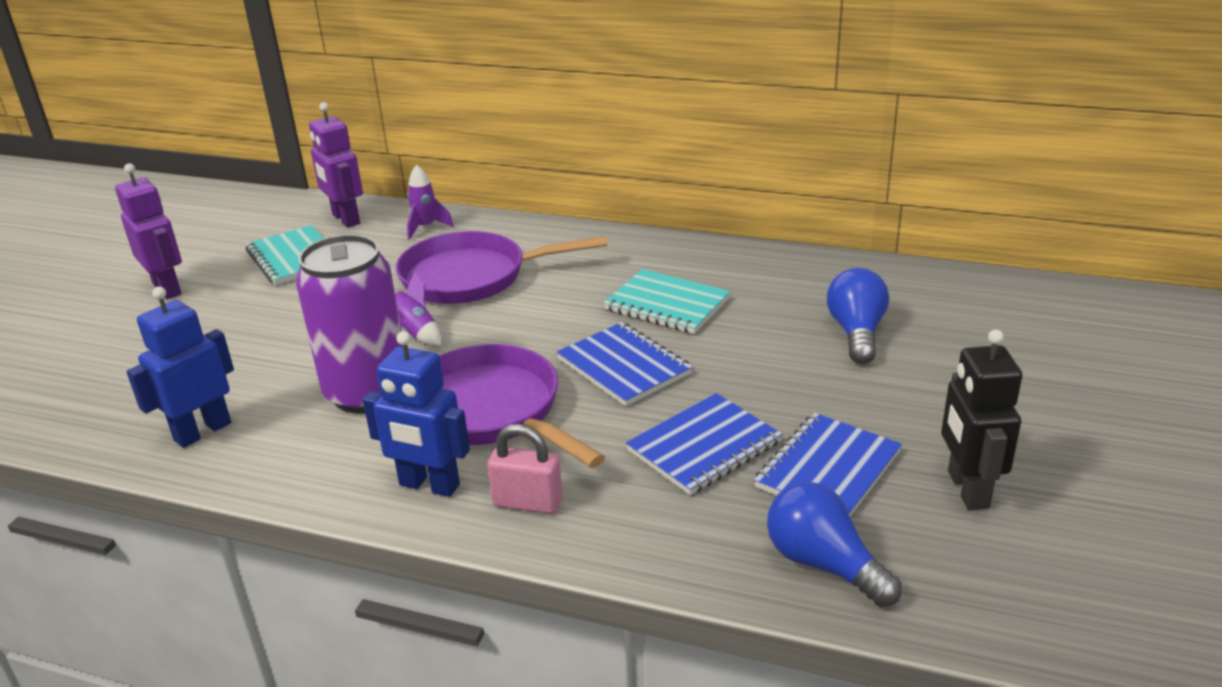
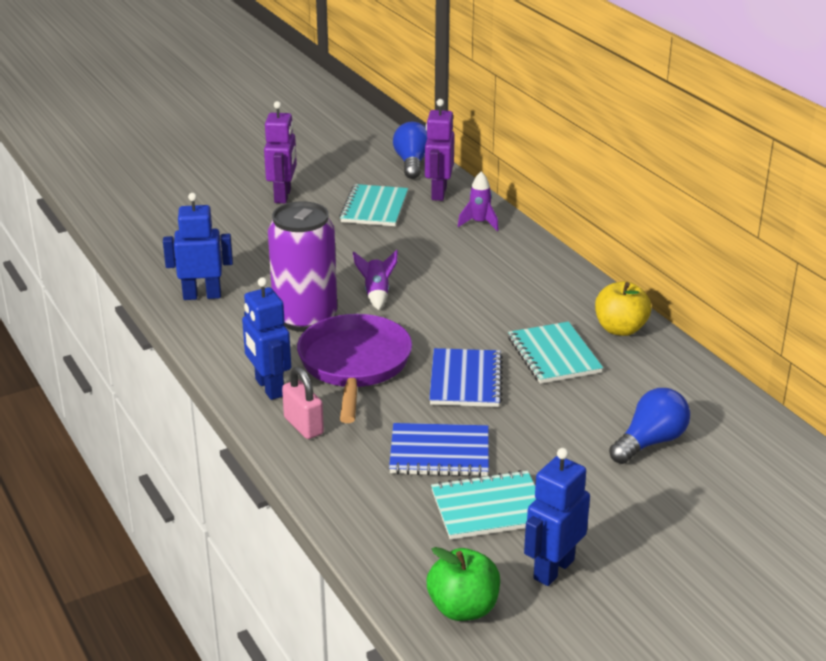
camera: 40 degrees right, 0 degrees up
(472, 277) = (459, 273): purple pan -> none
(687, 256) = (620, 329): none -> yellow apple
(823, 564) = (405, 551): blue light bulb -> blue light bulb (412, 163)
(828, 470) = (489, 508): blue notebook -> turquoise notebook
(962, 583) = (463, 608): none -> green apple
(967, 490) = (553, 569): black robot -> blue robot

